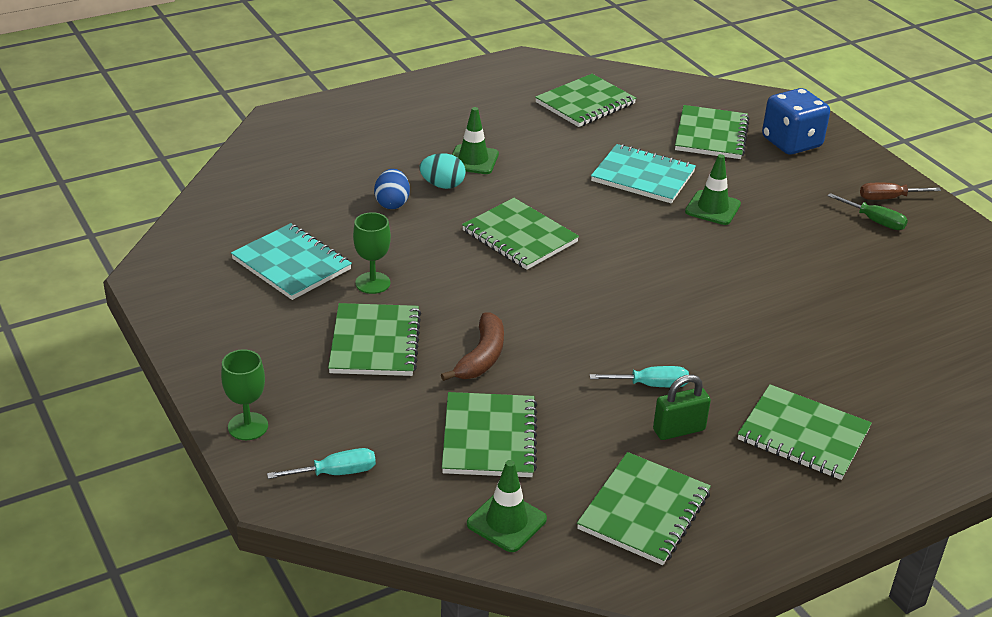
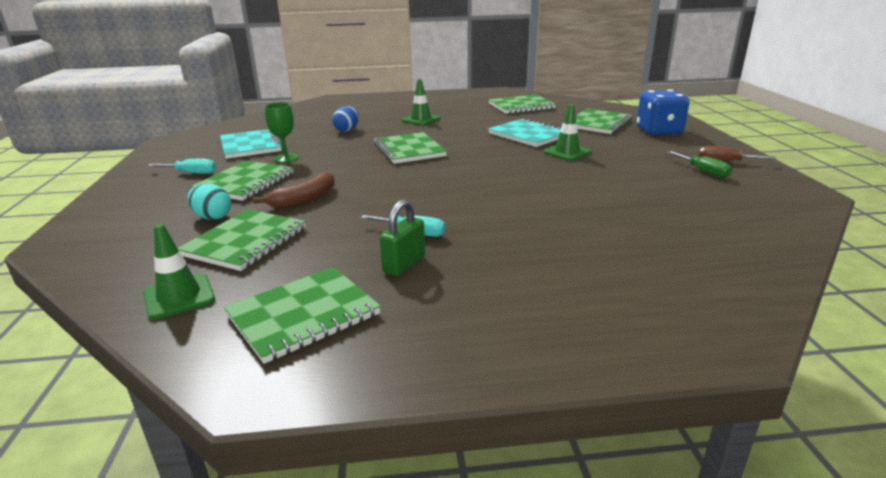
camera: 25 degrees right, 10 degrees down
(248, 426) = (101, 208): green goblet -> none
(336, 473) = (111, 241): turquoise screwdriver -> turquoise screwdriver (192, 173)
(442, 185) = (388, 127): turquoise egg -> turquoise egg (212, 217)
(679, 430) = (404, 264): green padlock -> green padlock turned 60 degrees counterclockwise
(803, 435) = (521, 289): green notebook -> none

